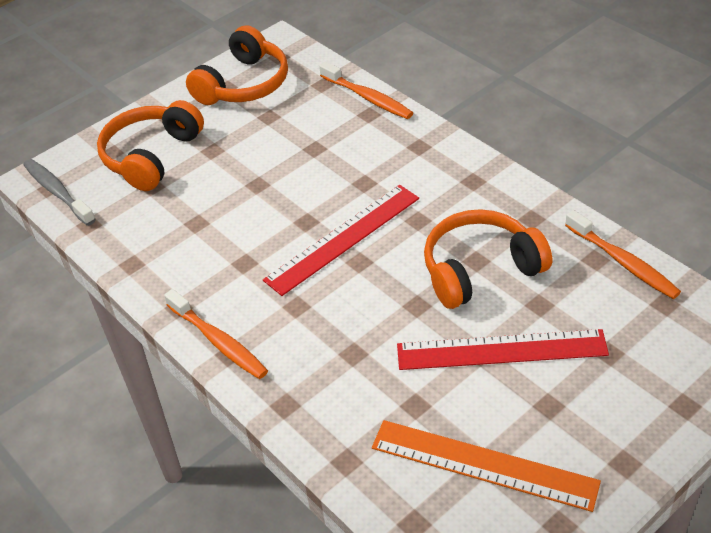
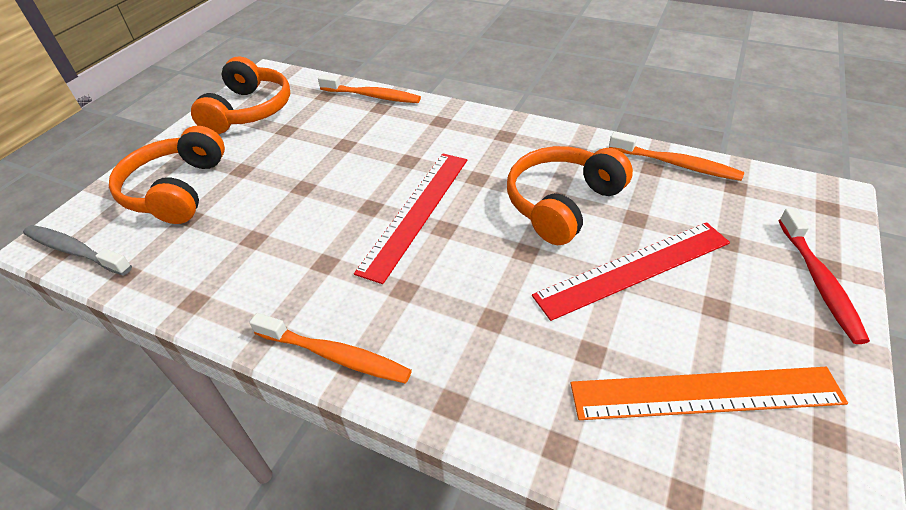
camera: 25 degrees left, 0 degrees up
(662, 415) = (819, 281): none -> red toothbrush

